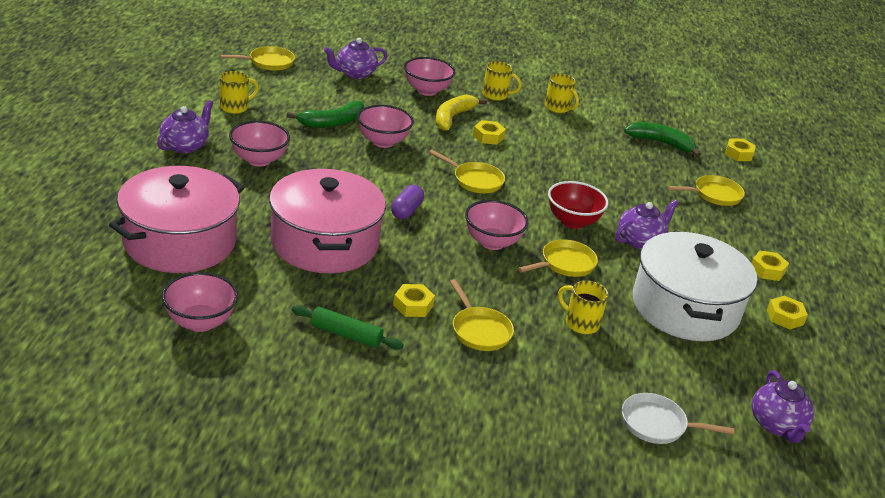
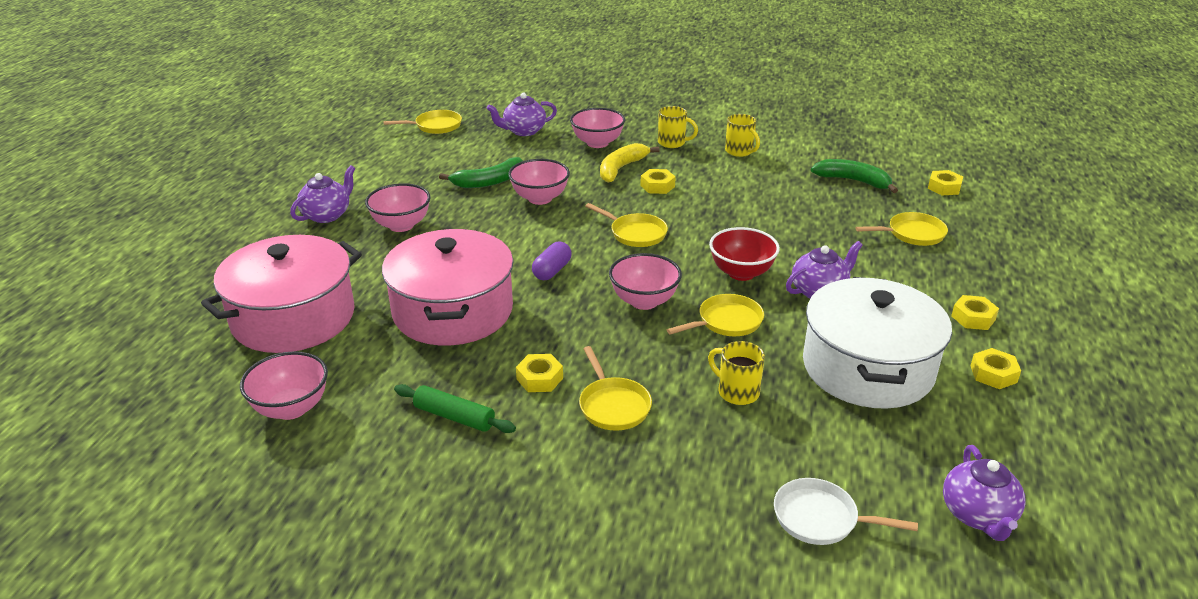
camera: 10 degrees right, 0 degrees up
(235, 107) = (390, 173): yellow mug -> none

